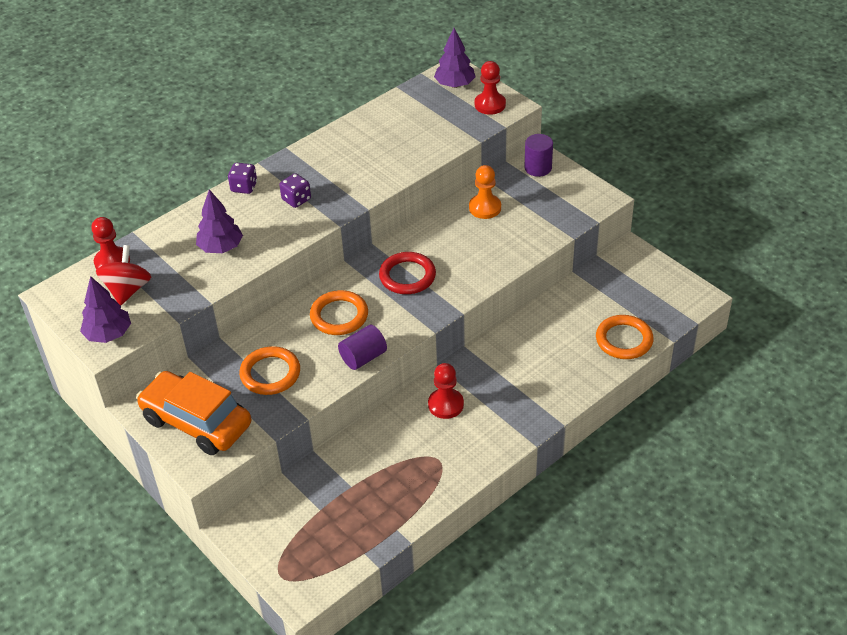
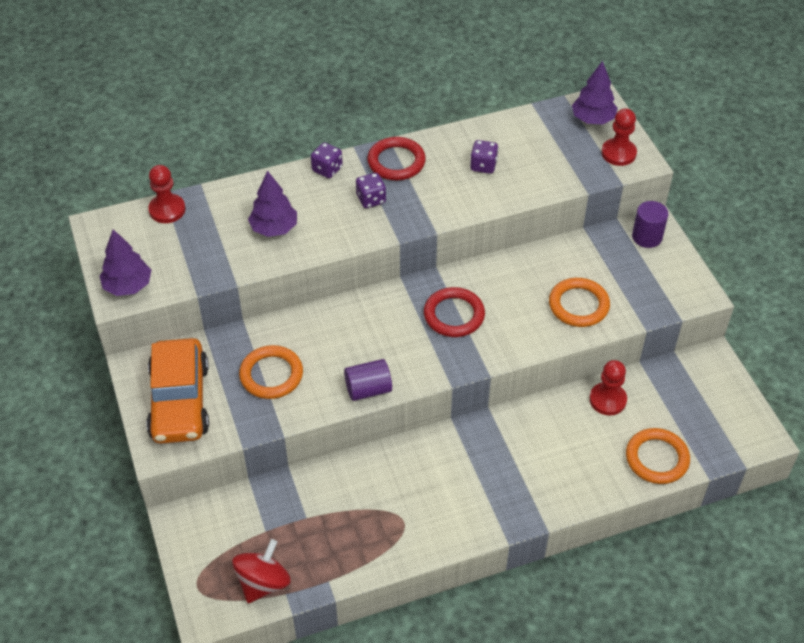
camera: 20 degrees right, 5 degrees up
(128, 290) = (167, 245): red spinning top -> red spinning top (263, 582)
(197, 422) = (180, 401): orange car -> orange car turned 150 degrees counterclockwise
(303, 164) = (396, 162): none -> red ring
(339, 316) = (366, 335): orange ring -> orange ring (578, 305)
(381, 146) = (483, 166): none -> purple dice
(445, 404) = (439, 464): red pawn -> red pawn (607, 400)
(485, 208) = (569, 264): orange pawn -> none

